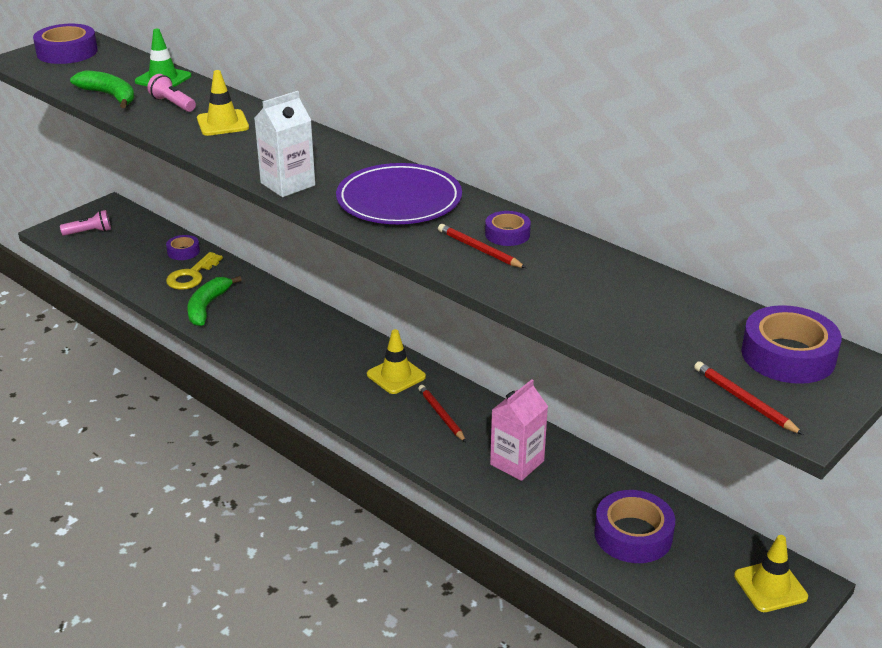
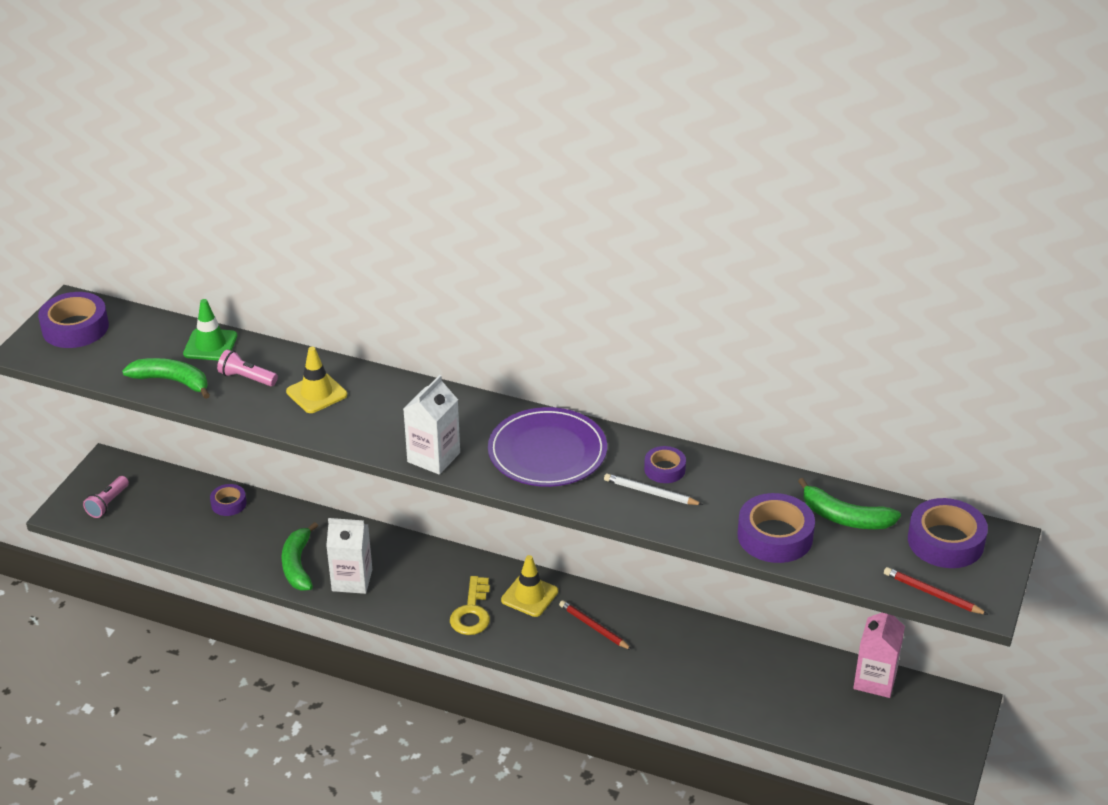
camera: 20 degrees left, 5 degrees up
(89, 232) = (108, 503): pink flashlight -> pink flashlight turned 150 degrees clockwise
(192, 275) = (257, 531): yellow key -> yellow key (472, 612)
(245, 328) = (352, 580): none -> white carton
(479, 249) = (650, 493): red pencil -> white pencil
(517, 463) = (685, 658): pink carton -> pink carton (875, 680)
(633, 534) = (814, 700): purple tape -> purple tape (775, 536)
(679, 310) = (844, 517): none -> green banana
(770, 586) = (940, 715): yellow traffic cone -> none

